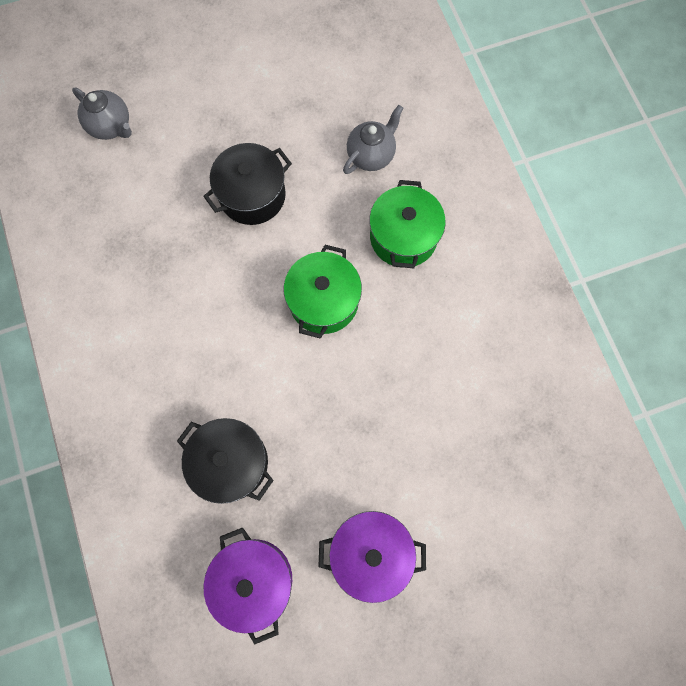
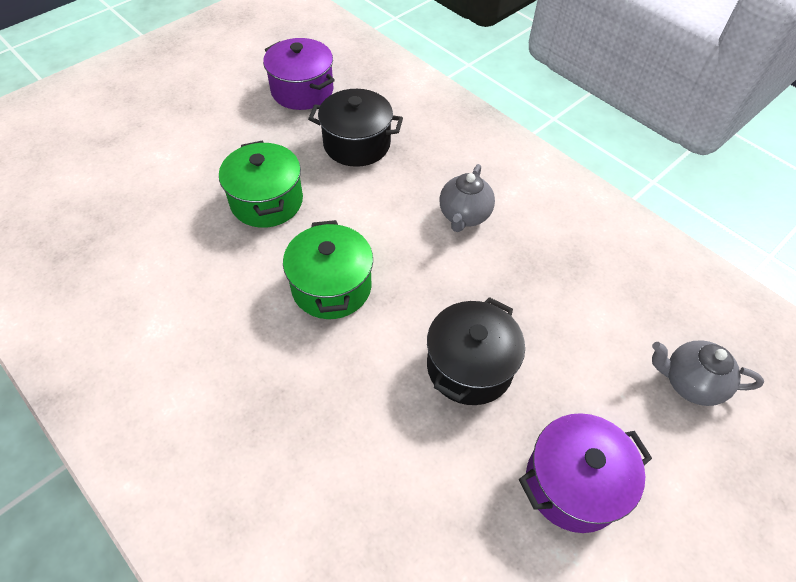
camera: 155 degrees right, 20 degrees down
(370, 552) = (214, 128): purple pot -> purple pot (573, 483)
(371, 155) = (344, 482): grey teapot -> grey teapot (464, 216)
(403, 237) = (263, 387): green pot -> green pot (266, 201)

